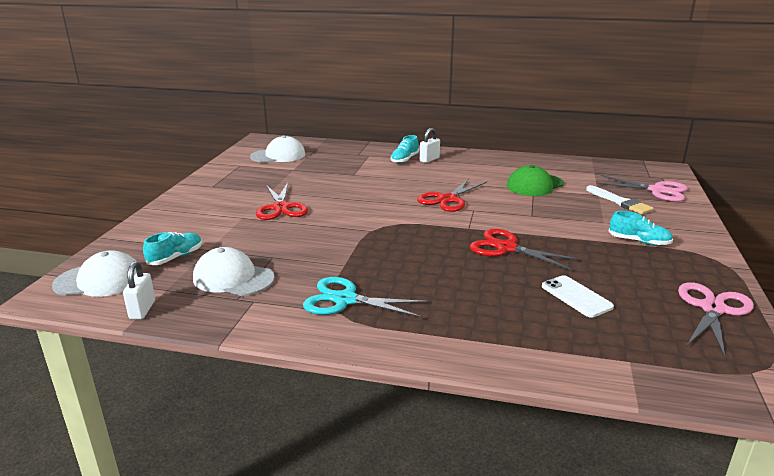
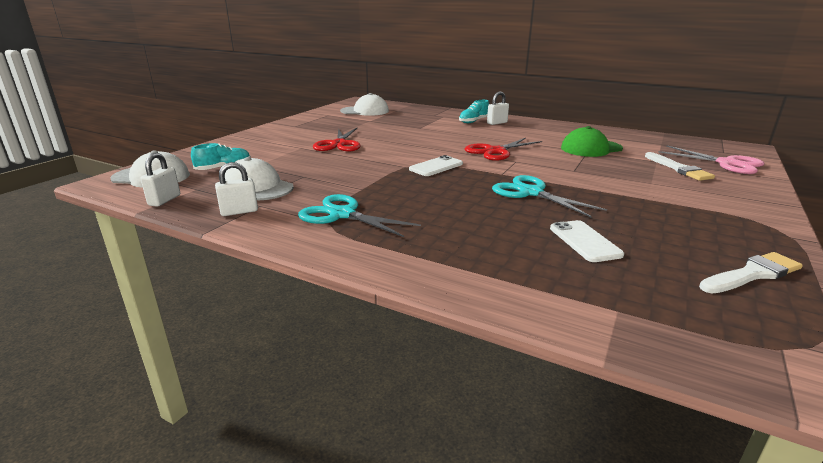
camera: 15 degrees right, 0 degrees up
(237, 312) = (239, 211): none -> white padlock
(401, 227) = (436, 166): none -> white phone
(506, 248) = (531, 193): red scissors -> turquoise scissors
(639, 242) = (684, 203): turquoise shoe -> none
(712, 309) = (752, 274): pink scissors -> white brush

